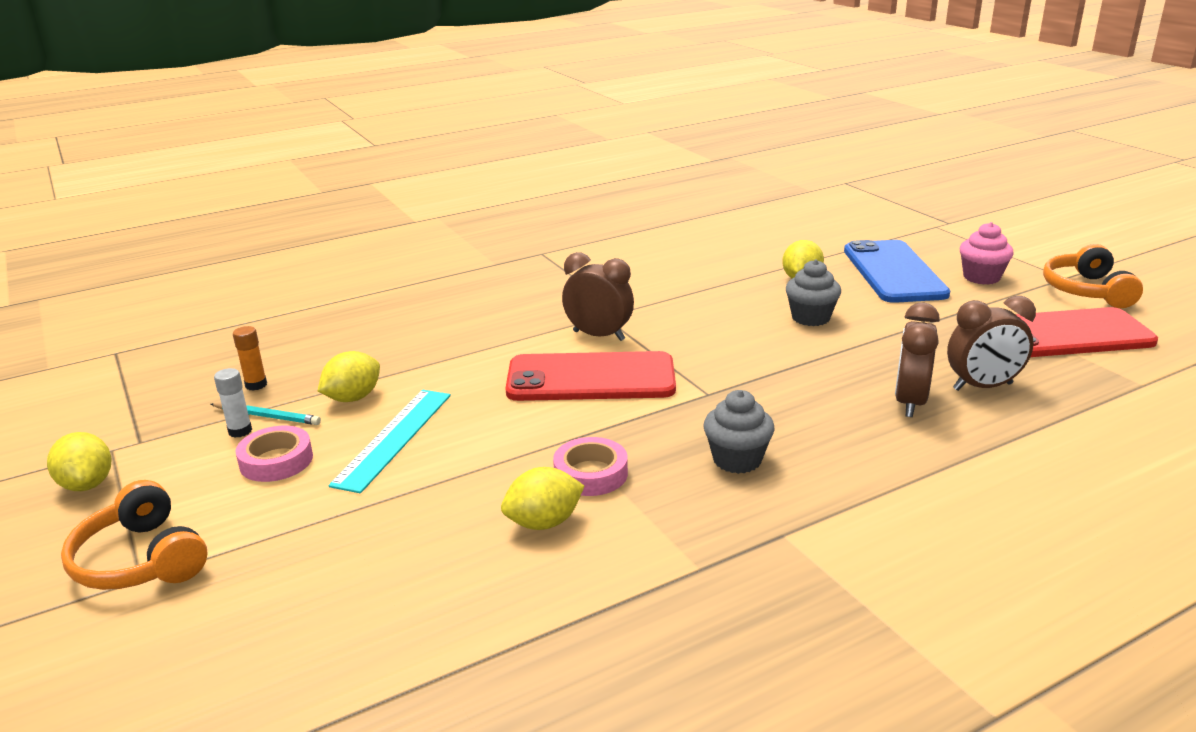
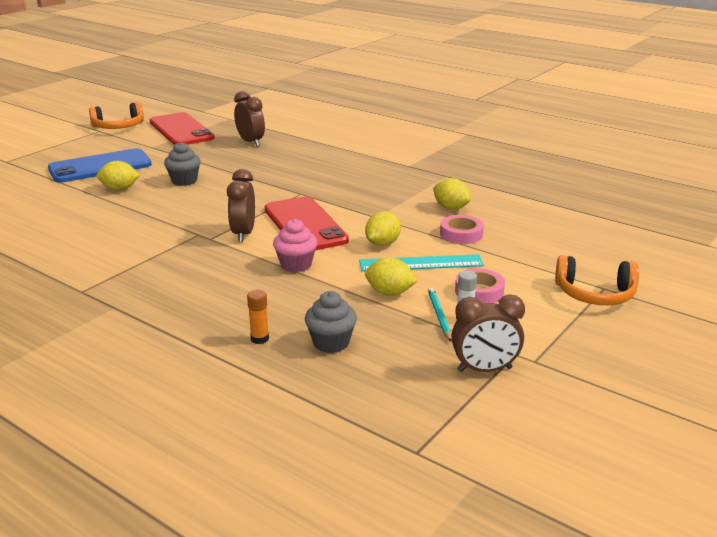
camera: 115 degrees left, 0 degrees up
(87, 484) = (572, 348): yellow lemon -> yellow lemon (382, 244)
(140, 560) = (595, 294): orange headphones -> orange headphones turned 75 degrees clockwise
(256, 385) = (405, 339): orange glue stick -> orange glue stick (259, 339)
(591, 474) = (403, 206): pink tape -> pink tape (461, 234)
(737, 460) = (360, 179): grey cupcake -> grey cupcake (331, 343)
(910, 402) = (277, 153): brown clock -> brown clock (484, 369)
(981, 277) = (104, 147): pink cupcake -> pink cupcake (296, 265)

